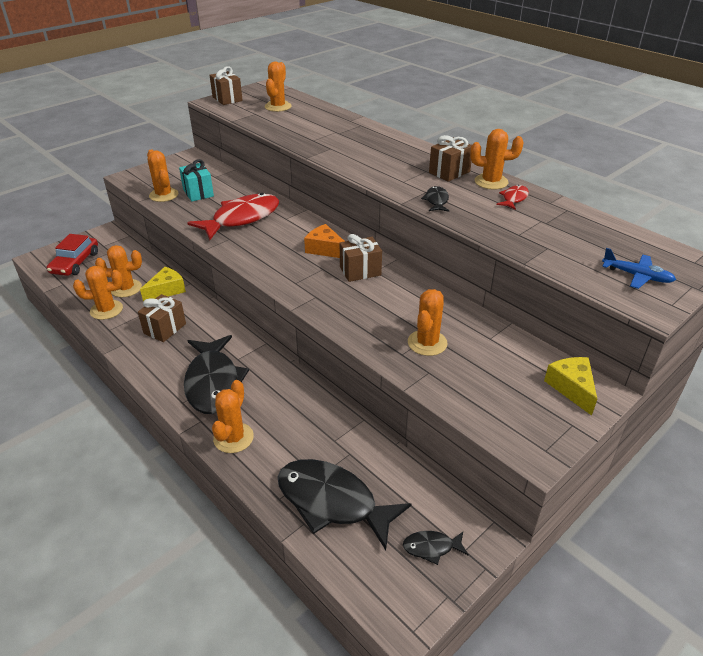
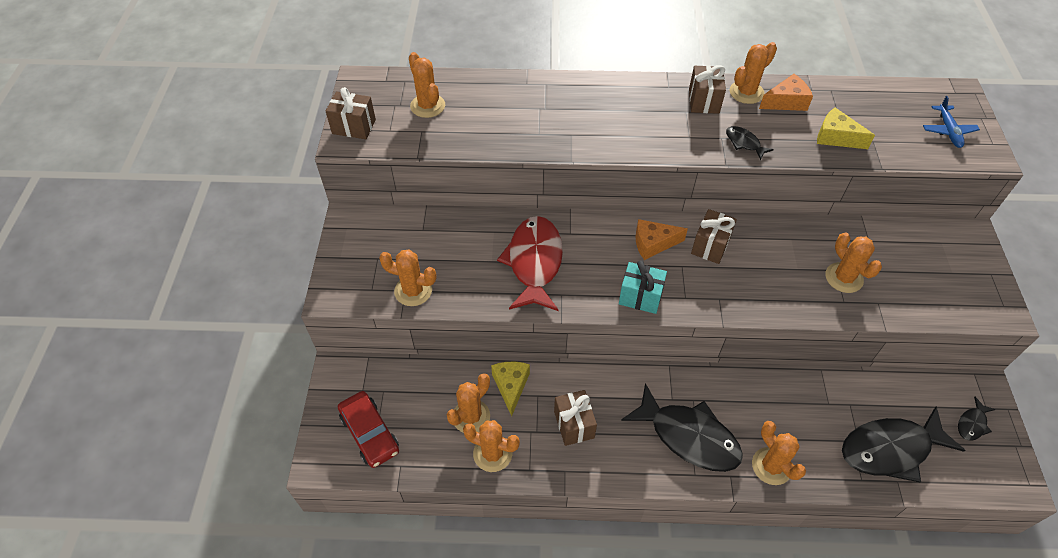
camera: 45 degrees left, 15 degrees up
(106, 310) = (492, 453): orange cactus -> orange cactus turned 75 degrees clockwise
(198, 193) = (442, 262): turquoise gift -> turquoise gift (640, 297)
(514, 198) = (786, 102): red fish -> orange cheese
(571, 388) = (957, 244): yellow cheese -> yellow cheese (836, 137)
(636, 276) = (948, 131): blue plane -> blue plane turned 105 degrees clockwise

